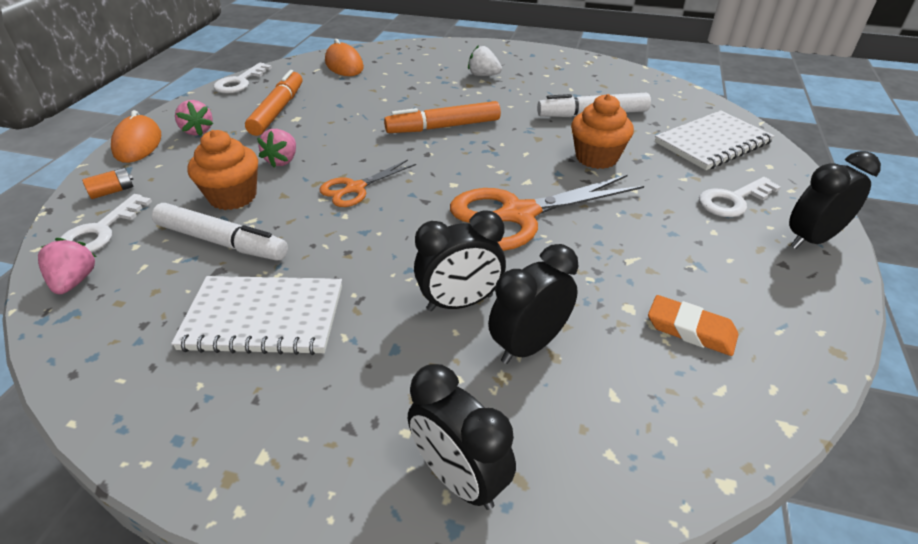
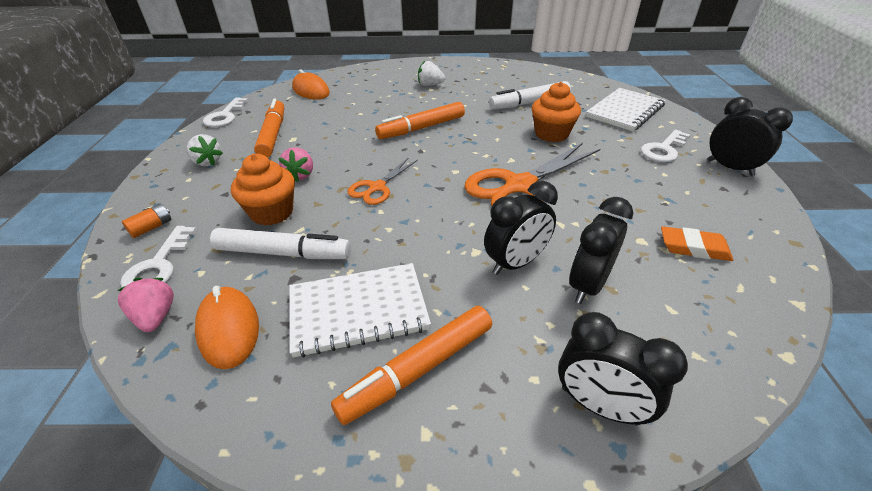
camera: 15 degrees left, 0 degrees up
(138, 144) = (154, 181): orange mouse -> orange mouse (228, 329)
(197, 131) = (207, 162): pink strawberry -> white strawberry
(290, 391) = (418, 369): none -> orange marker
(811, 239) = (730, 168): black clock -> black clock turned 90 degrees clockwise

